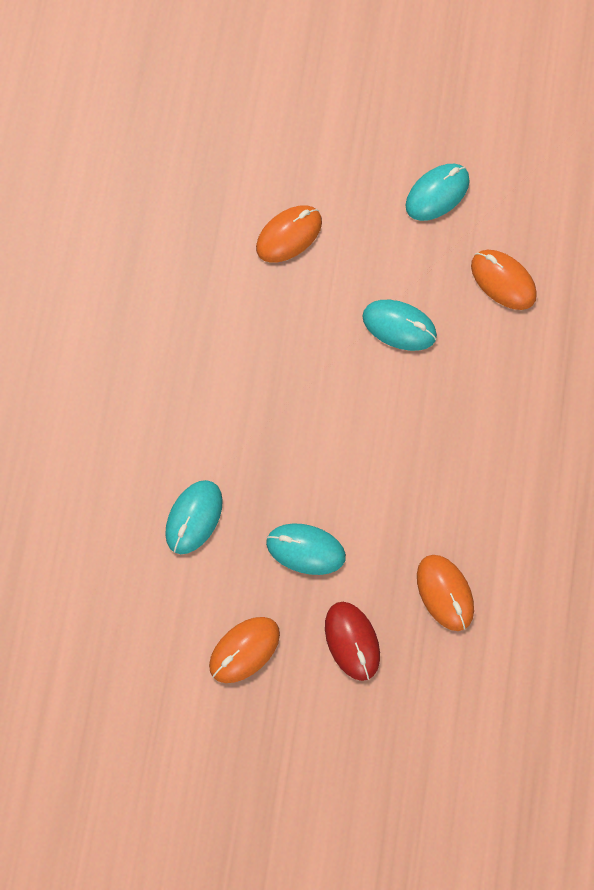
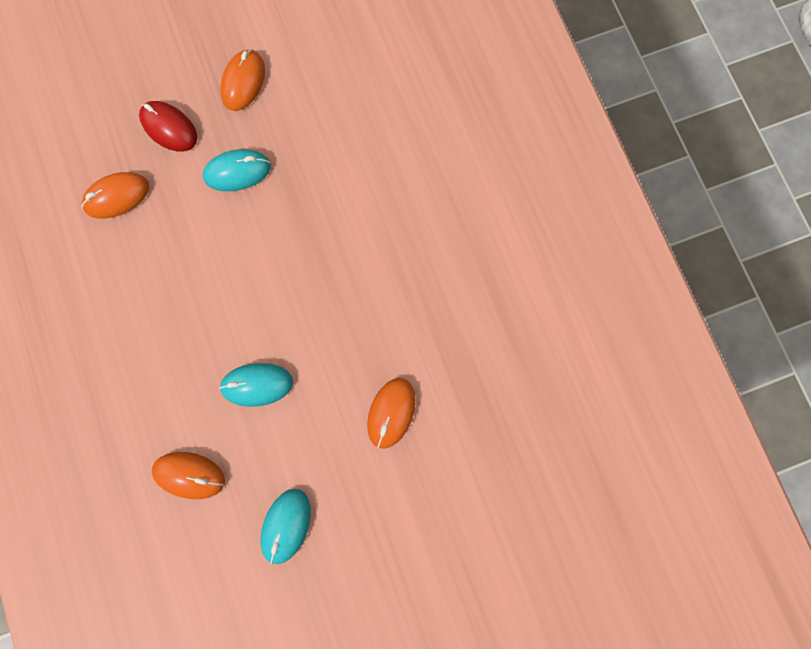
camera: 150 degrees right, 5 degrees up
(194, 517) = (333, 150): turquoise mouse -> none
(445, 593) = (117, 196): orange mouse -> orange mouse turned 60 degrees counterclockwise

